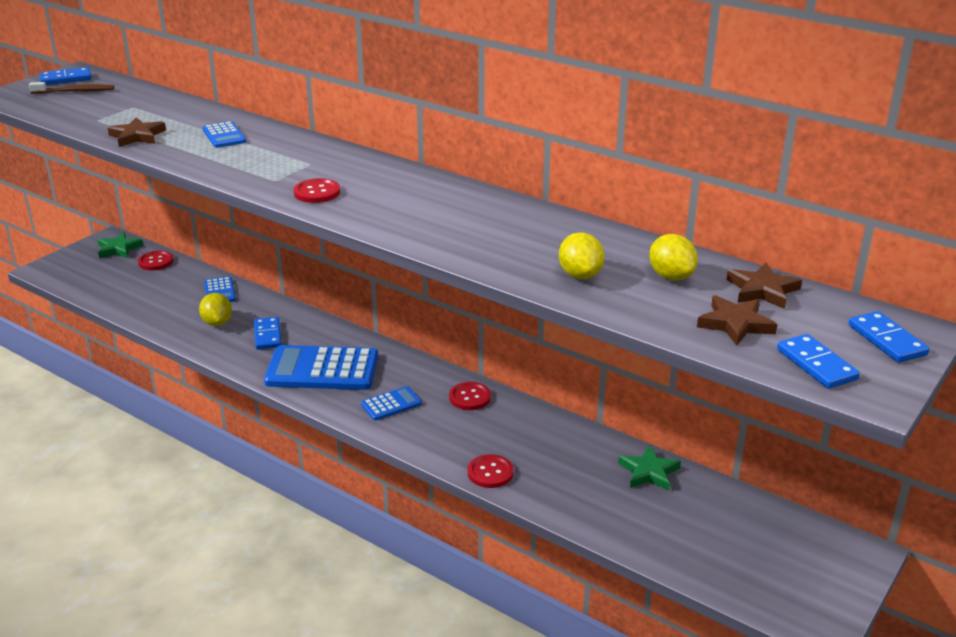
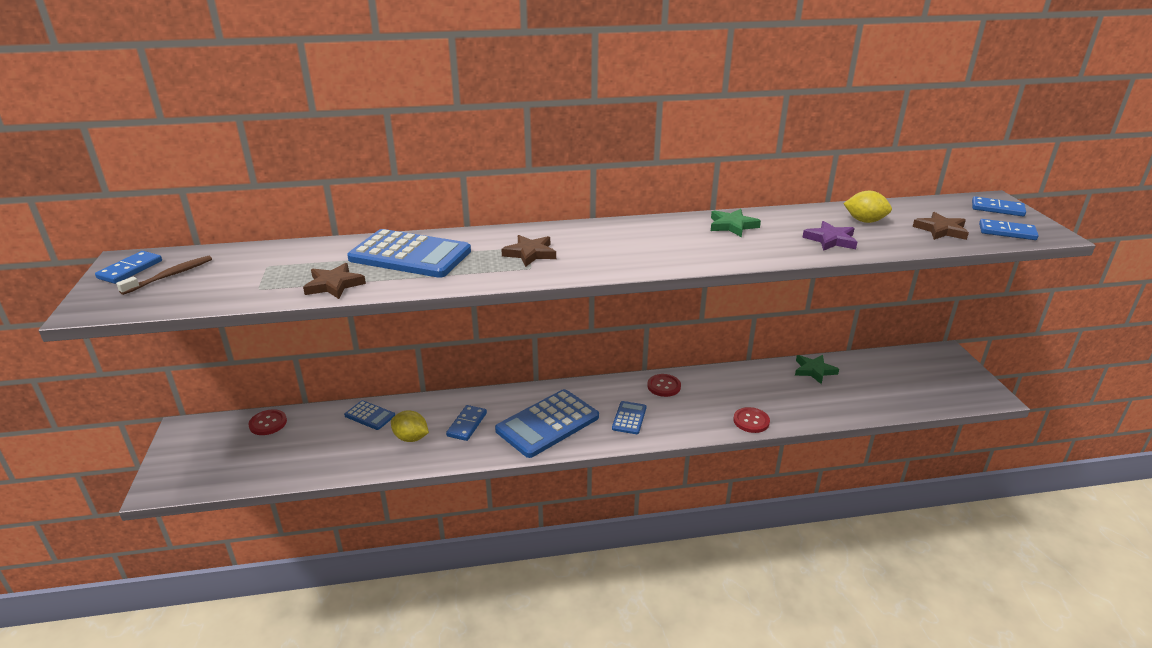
camera: 45 degrees left, 0 degrees up
(119, 249) = (210, 432): green star -> green star (732, 226)
(224, 136) = (410, 255): blue calculator -> blue calculator, size x2.06
(267, 335) = (467, 424): blue domino -> blue domino turned 75 degrees clockwise
(317, 192) = (579, 262): red button -> none
(580, 275) = (830, 240): yellow lemon -> purple star
(762, 290) = (910, 209): brown star -> brown star (530, 253)

